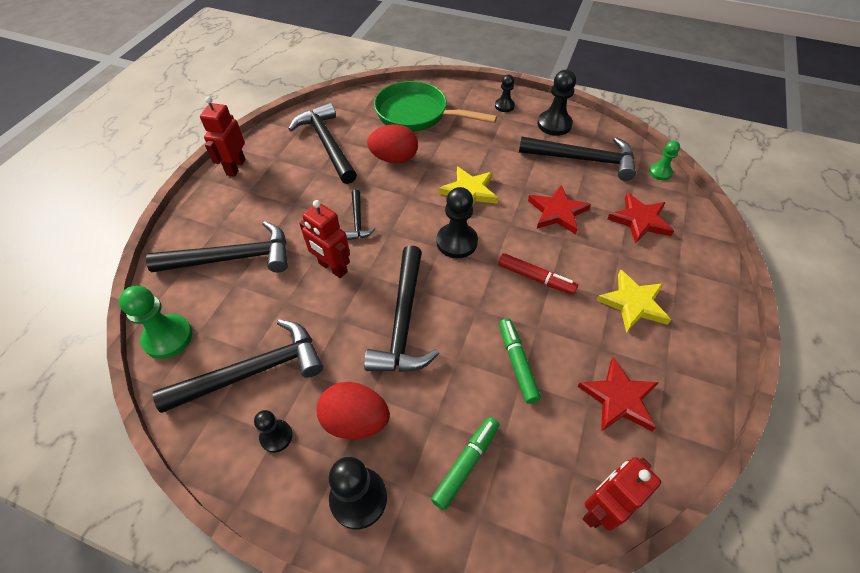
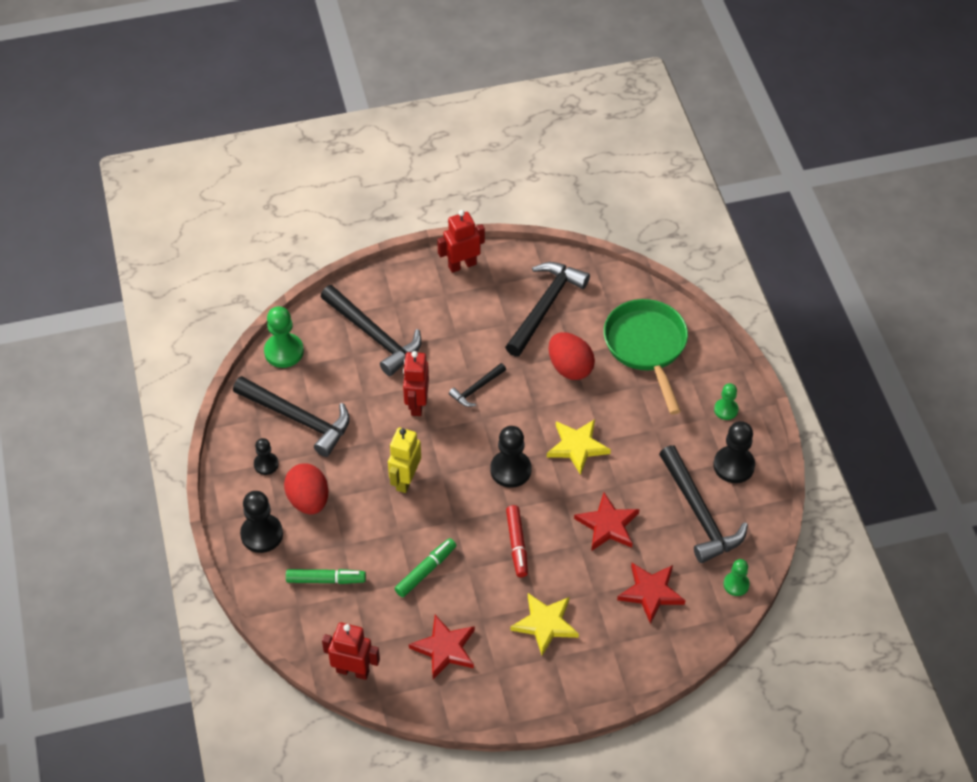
camera: 55 degrees right, 0 degrees up
(403, 321) = (405, 480): black hammer -> yellow robot
(504, 106) = (726, 410): black pawn -> green pawn

